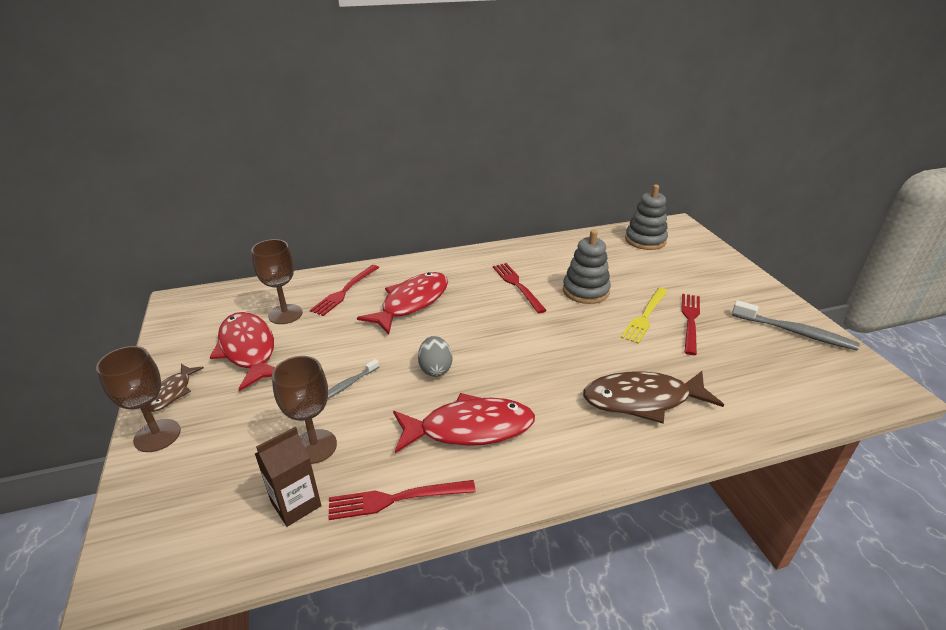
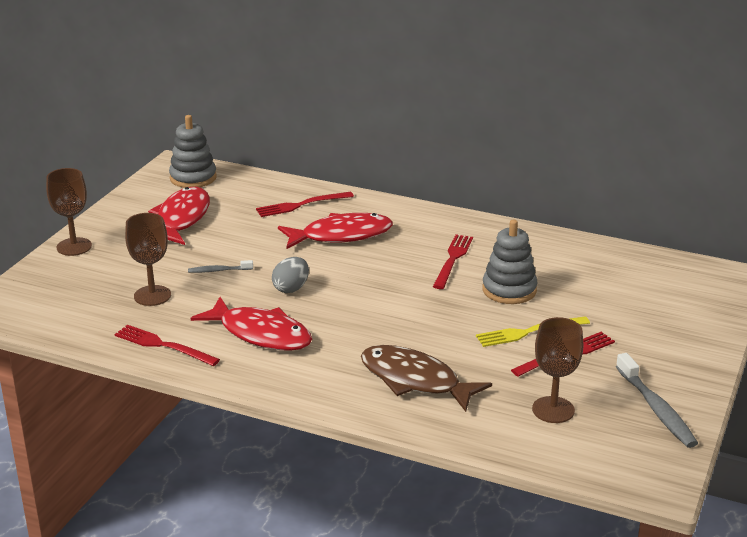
camera: 40 degrees right, 5 degrees down
(172, 392) = (107, 225): brown fish -> none
(285, 314) = (236, 204): brown goblet -> brown goblet (553, 410)
(296, 504) = (107, 319): brown carton -> none
(645, 240) = (660, 274): grey stacking toy -> grey stacking toy (193, 178)

